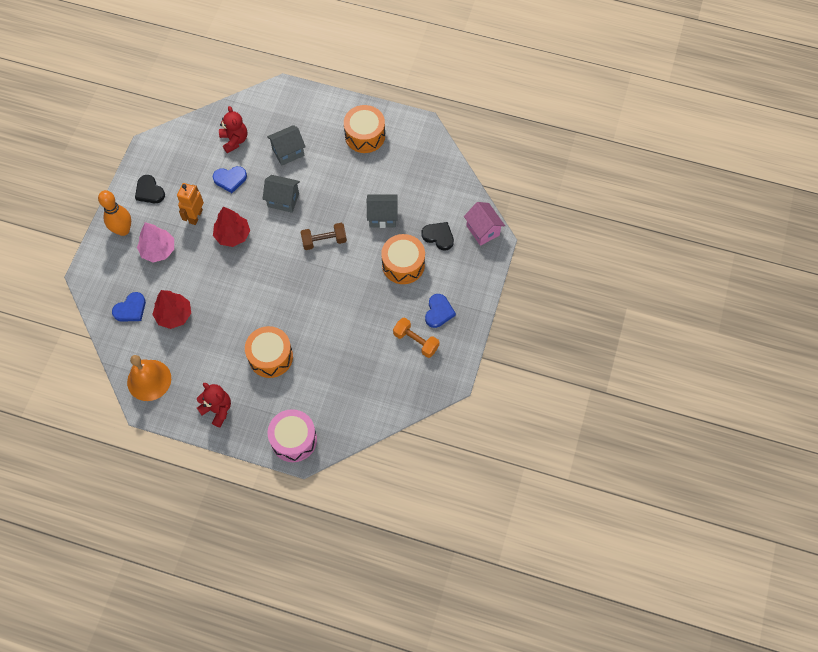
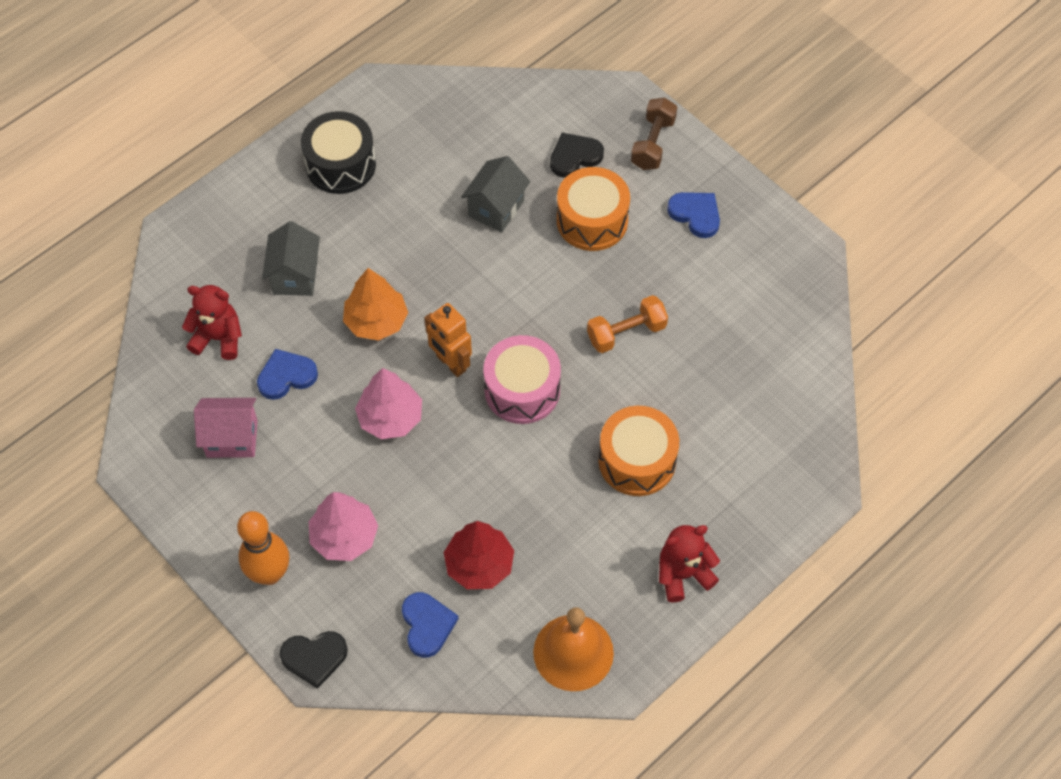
camera: 60 degrees left, 5 degrees down
(149, 191) = (224, 502): black heart -> black heart (314, 658)
(195, 216) = (319, 455): orange robot -> orange robot (450, 363)
(230, 179) = (286, 376): blue heart -> blue heart turned 135 degrees counterclockwise
(232, 235) = (390, 418): red tree -> pink tree
(283, 200) = (376, 321): grey house -> orange tree
(294, 439) = (792, 491): pink drum -> pink drum (522, 390)
(324, 241) = (485, 300): brown dumbbell -> brown dumbbell (652, 143)
(365, 135) = (340, 165): orange drum -> black drum
(416, 341) = (725, 264): orange dumbbell -> orange dumbbell (626, 333)
(483, 230) = (600, 101): pink house -> pink house (232, 438)

